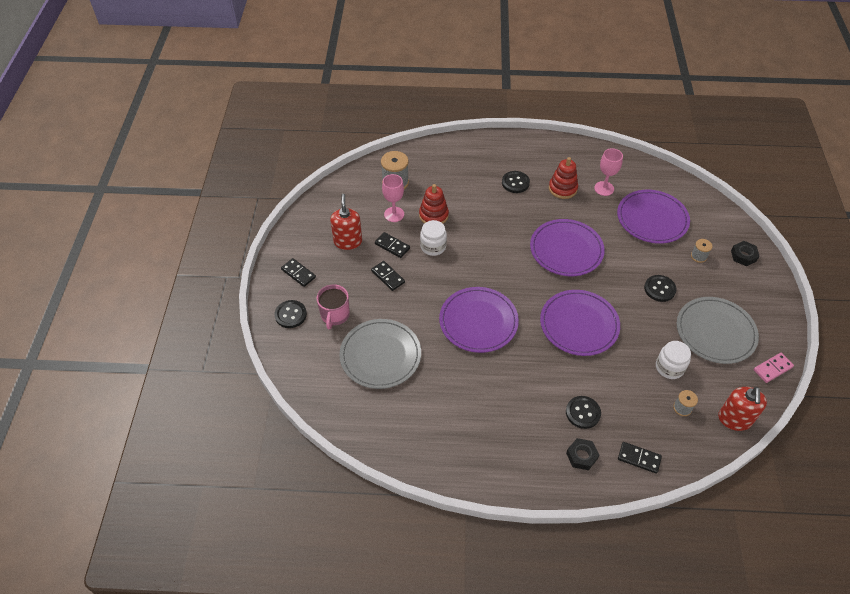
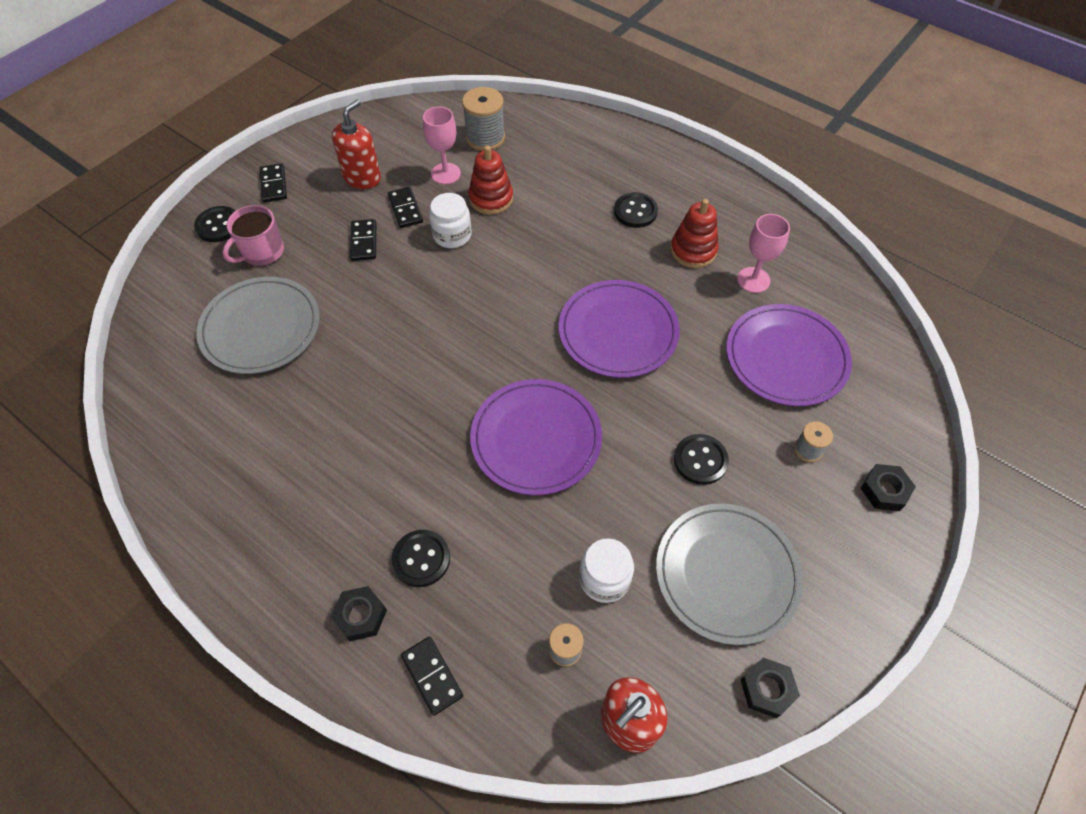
camera: 35 degrees right, 5 degrees up
(478, 321) = (412, 356): purple plate -> none
(772, 368) = (767, 689): pink domino -> black nut

